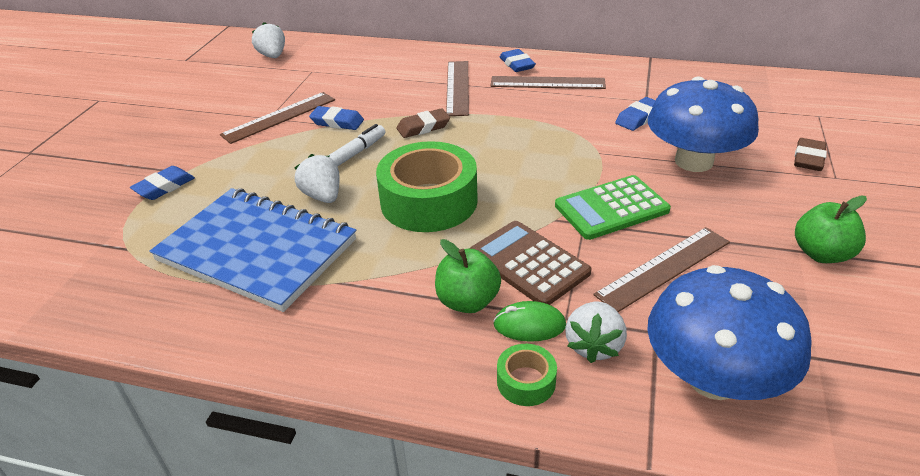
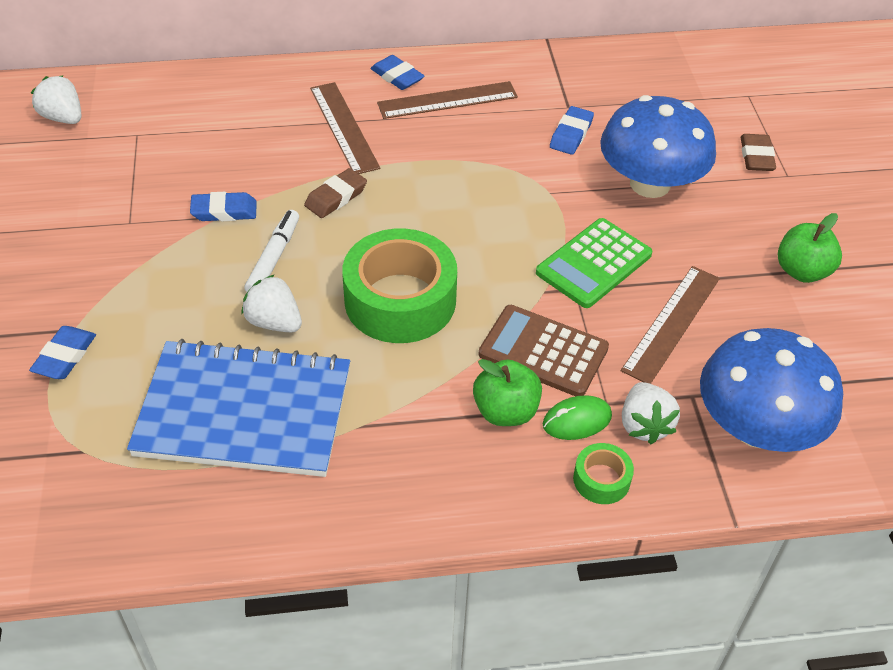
camera: 25 degrees left, 10 degrees up
(279, 117) = (143, 219): brown ruler -> none

